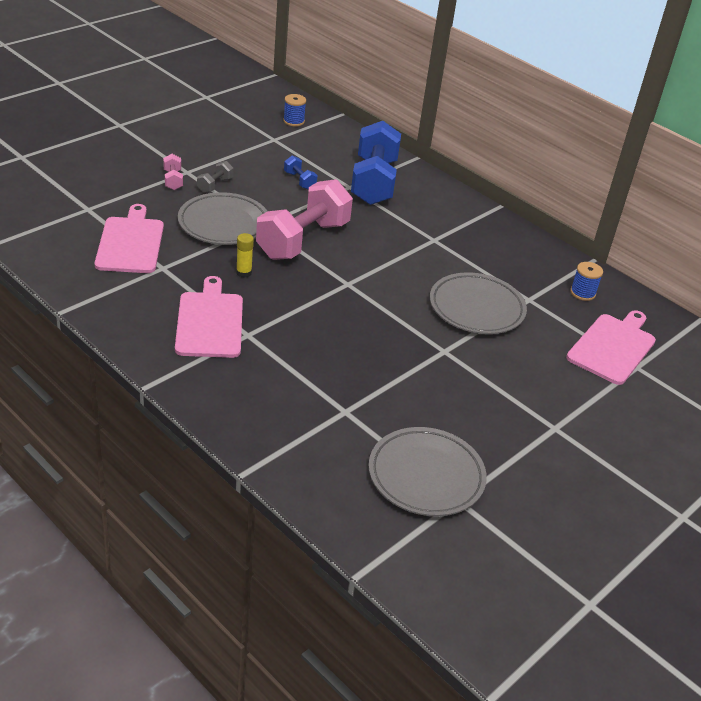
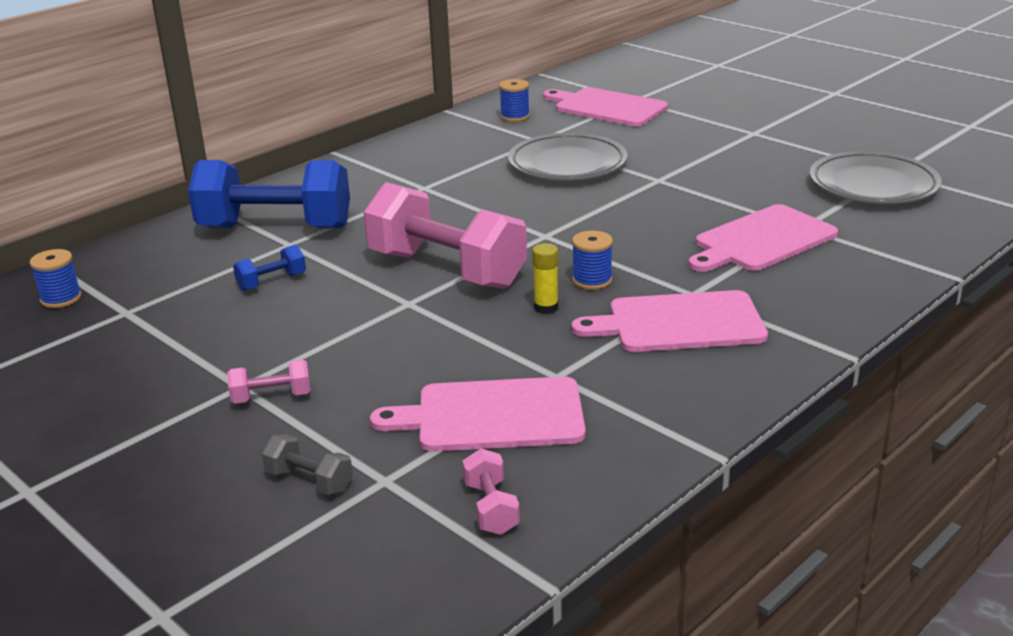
camera: 85 degrees left, 10 degrees down
(52, 236) = (491, 508): none -> pink dumbbell
(215, 185) = (288, 354): grey dumbbell -> grey dumbbell (309, 481)
(223, 224) = (413, 335): grey plate -> none
(276, 295) = (592, 280): none -> blue spool
(324, 384) = (762, 240): none -> pink cutting board

